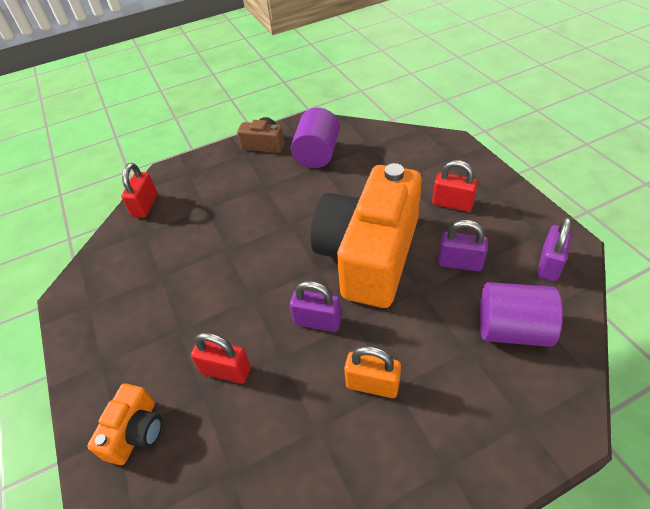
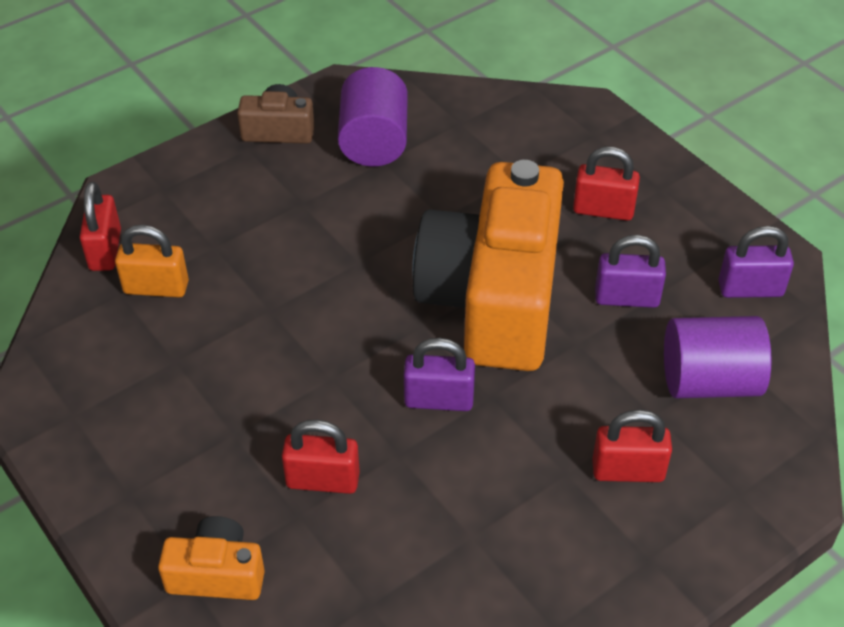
camera: 15 degrees left, 0 degrees up
(136, 432) = (217, 573): orange camera -> orange camera turned 90 degrees counterclockwise
(372, 384) = (534, 472): orange padlock -> orange padlock (156, 287)
(441, 392) = (628, 470): none -> red padlock
(549, 264) = (750, 289): purple padlock -> purple padlock turned 75 degrees clockwise

